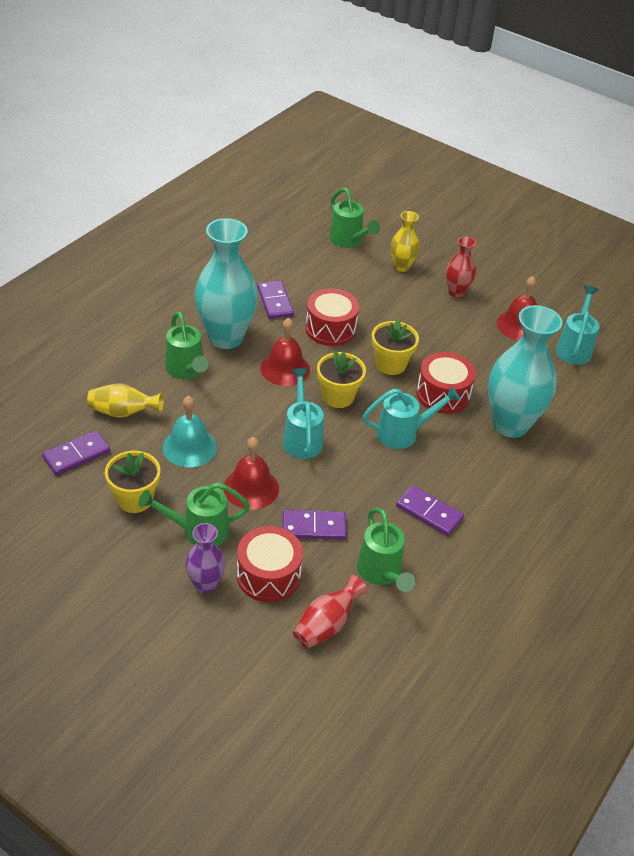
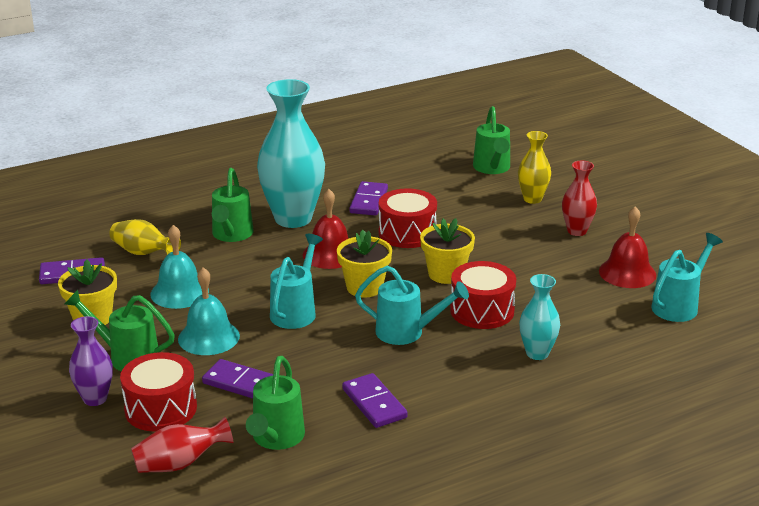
camera: 30 degrees right, 15 degrees down
(251, 488) = (208, 337): red bell -> turquoise bell
(510, 424) = (537, 353): turquoise vase -> turquoise vase, size x0.51

